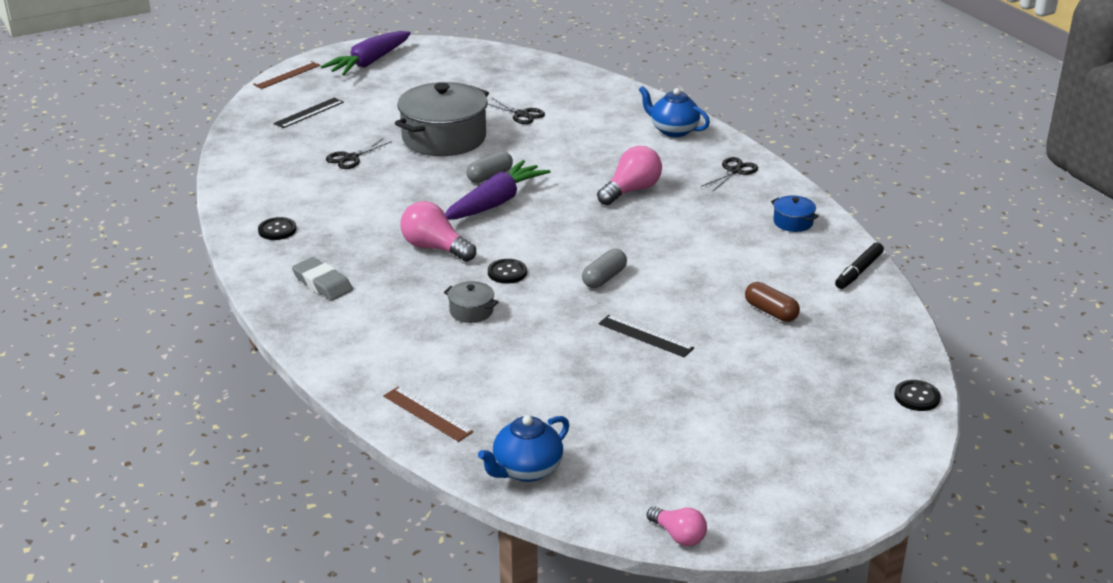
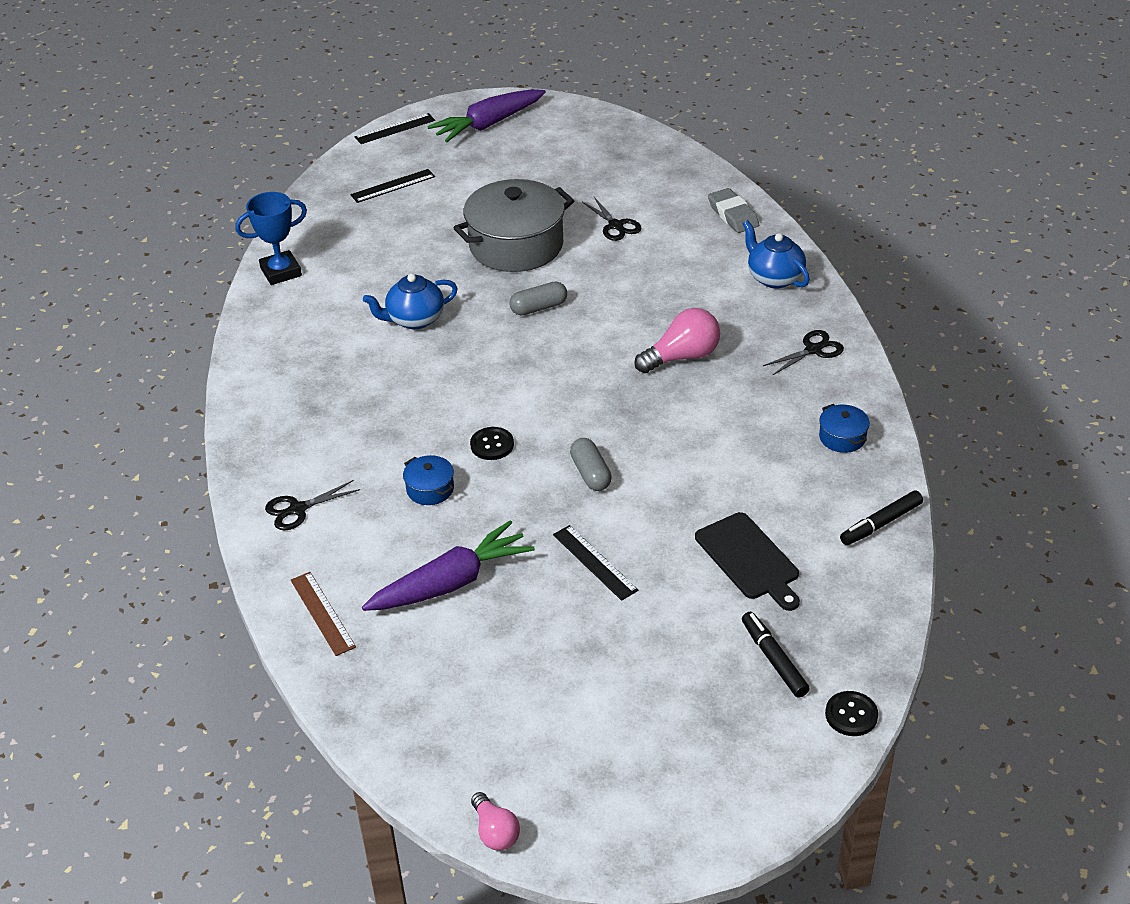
camera: 20 degrees right, 10 degrees up
(241, 184) = (281, 272): none -> blue trophy
(277, 230) = (288, 341): black button -> none
(287, 75) = (395, 129): brown ruler -> black ruler
(322, 283) = (300, 420): grey eraser -> grey eraser (733, 215)
(350, 158) = (406, 256): black scissors -> black scissors (298, 509)
(435, 248) = (434, 396): pink light bulb -> none
(471, 311) = (430, 489): grey pot -> blue pot
(495, 203) = (527, 346): purple carrot -> purple carrot (451, 583)
(526, 470) = (384, 708): blue teapot -> blue teapot (414, 319)
(604, 278) = (590, 473): grey capsule -> grey capsule turned 75 degrees counterclockwise
(771, 312) = (749, 559): brown capsule -> black cutting board
(833, 373) = (773, 659): none -> black marker

